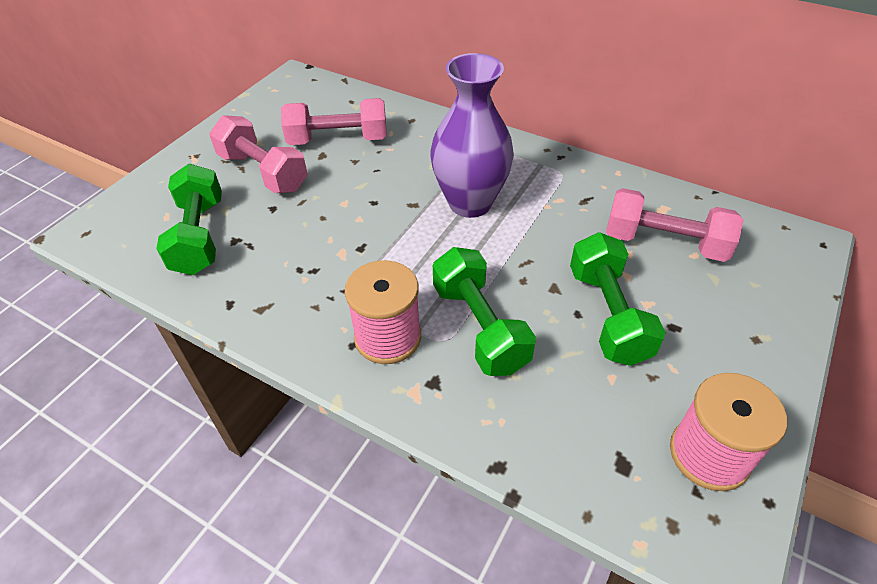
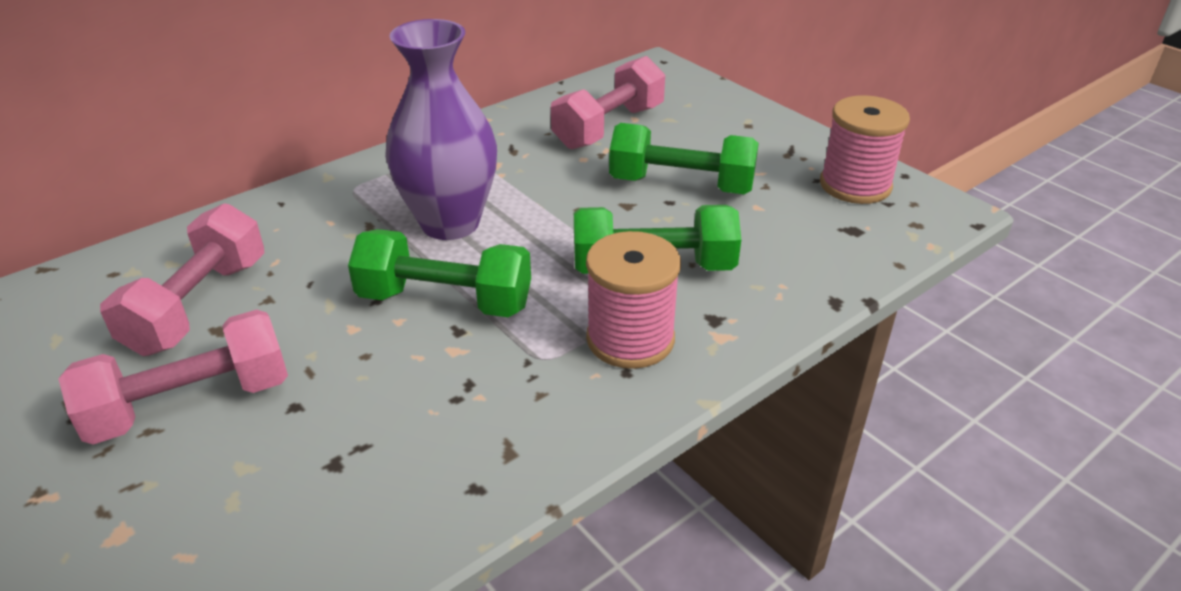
camera: 70 degrees left, 10 degrees down
(199, 236) = (285, 510): green dumbbell -> green dumbbell (445, 301)

